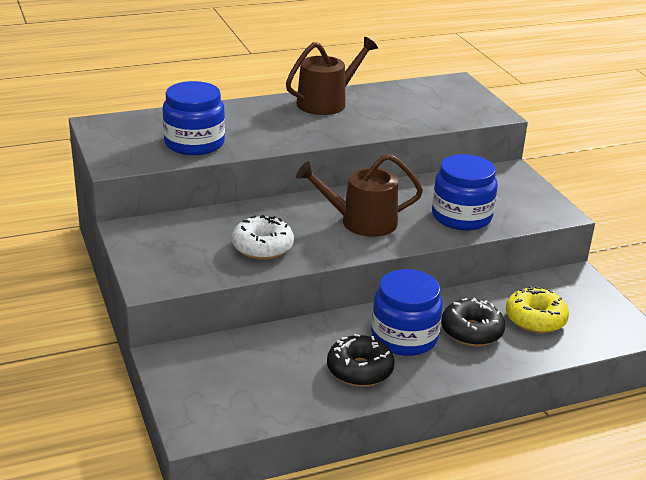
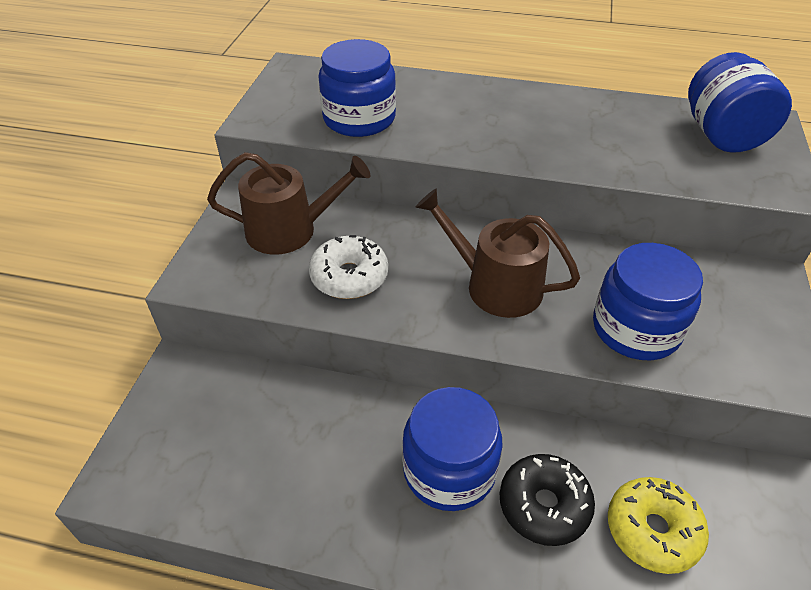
camera: 35 degrees right, 15 degrees up
(326, 102) = (562, 107): brown watering can -> brown watering can (290, 230)
(359, 370) = (354, 494): black donut -> none
(437, 95) = (722, 135): none -> blue jar

